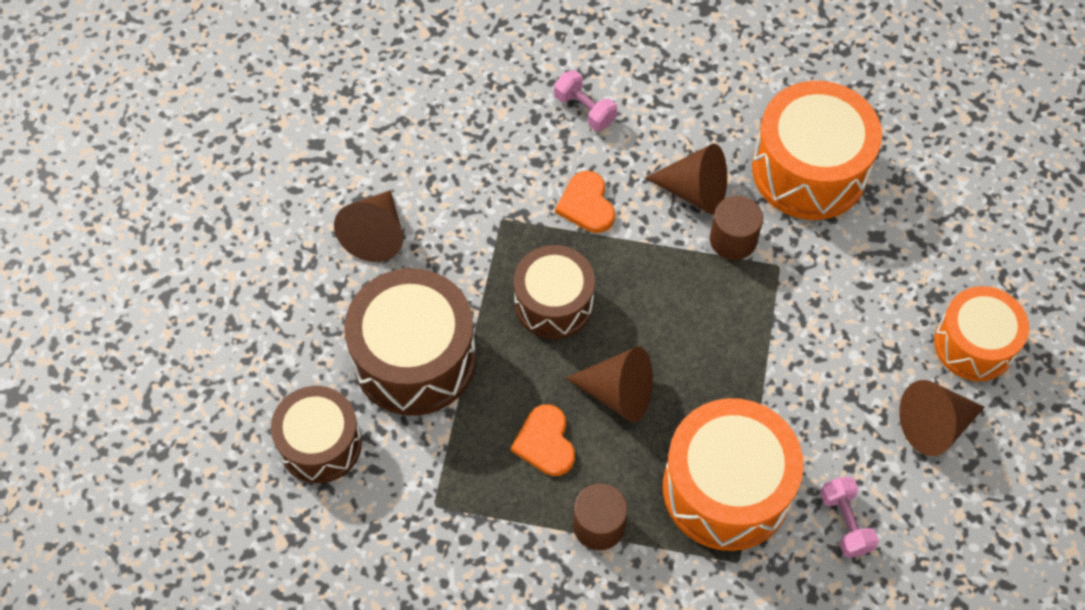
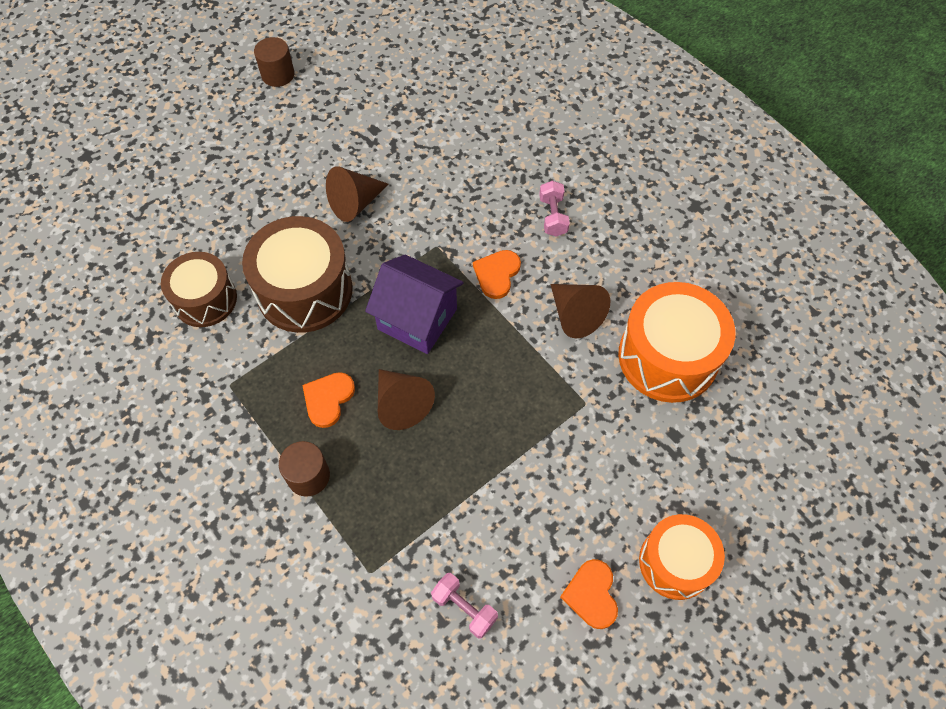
camera: 40 degrees right, 0 degrees up
(553, 303) = (417, 319): brown drum -> purple house
(726, 488) = (409, 519): orange drum -> none
(733, 240) = (570, 364): brown cylinder -> brown cylinder (278, 75)
(845, 523) = (464, 608): pink dumbbell -> pink dumbbell turned 75 degrees counterclockwise
(934, 425) = (591, 594): brown cone -> orange heart

